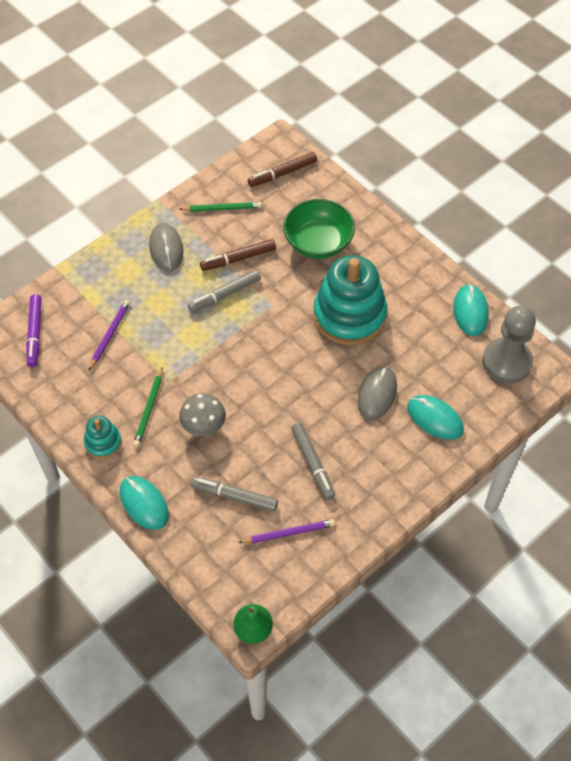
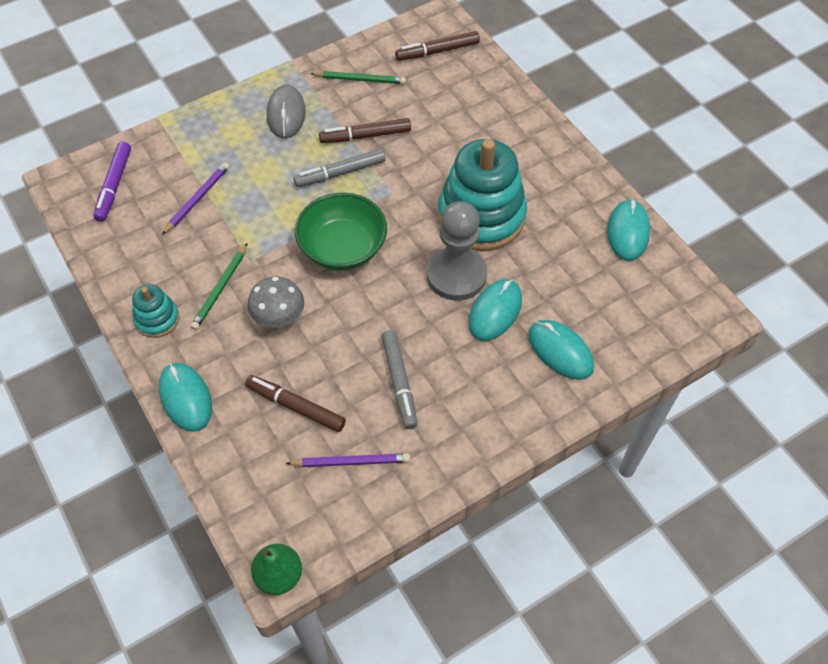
camera: 10 degrees right, 0 degrees up
(235, 496) = (296, 407): grey marker -> brown marker
(318, 242) = (462, 130): green bowl -> green bowl (343, 248)
(377, 394) = (495, 311): grey mouse -> turquoise mouse
(507, 362) = (662, 297): grey pawn -> grey pawn (456, 275)

